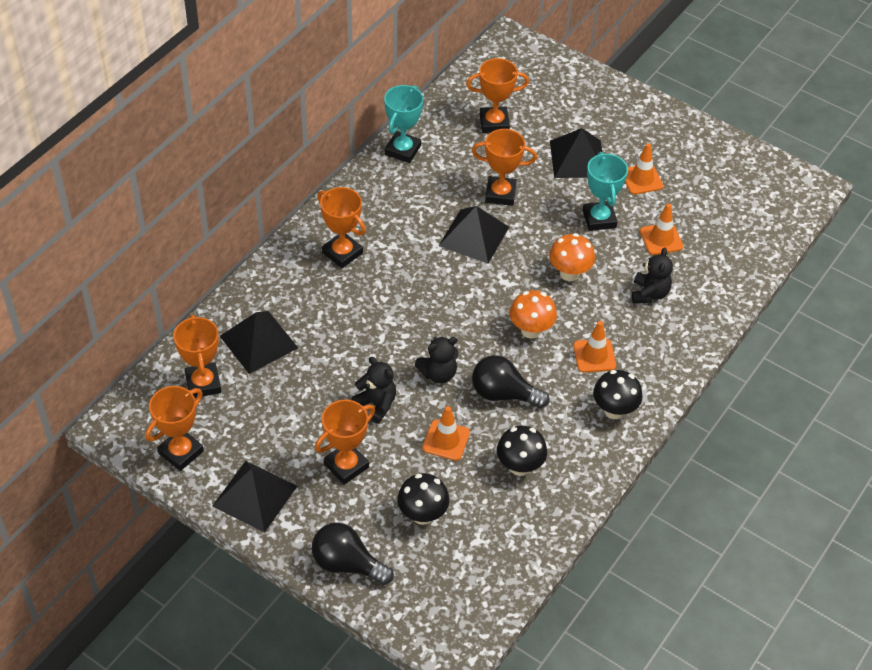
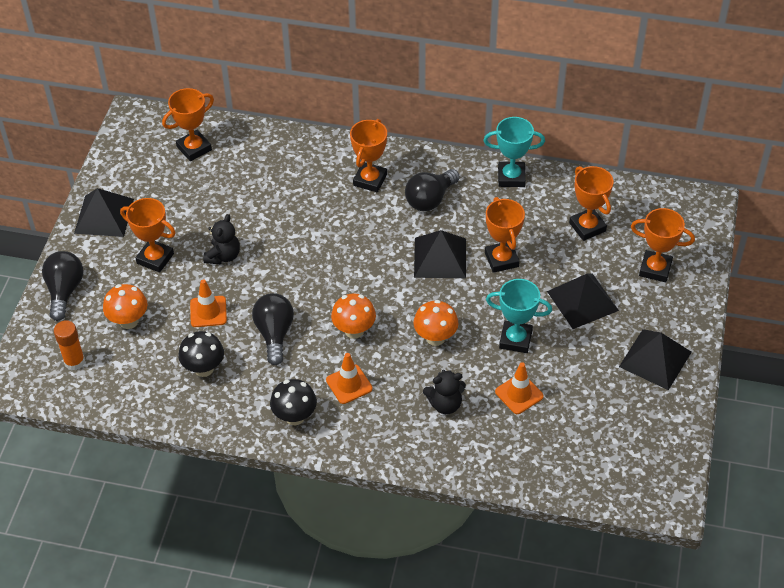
camera: 70 degrees right, 0 degrees up
(181, 452) = (125, 160): orange trophy -> orange trophy (655, 269)
(258, 341) = (250, 164): black pyramid -> black pyramid (655, 359)
(396, 217) = (430, 199): none -> black light bulb
(422, 515) = (128, 321): black mushroom -> orange mushroom
(438, 374) = (274, 284): black teddy bear -> none
(454, 581) = (74, 362): none -> orange glue stick
(599, 219) = (515, 339): turquoise trophy -> turquoise trophy turned 45 degrees clockwise
(641, 179) = (587, 357): orange traffic cone -> none

